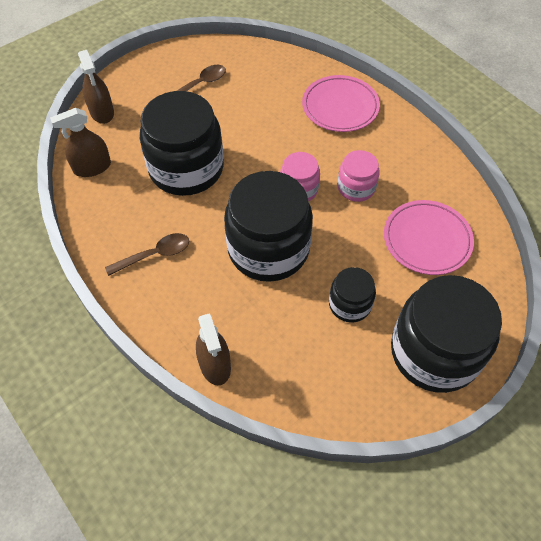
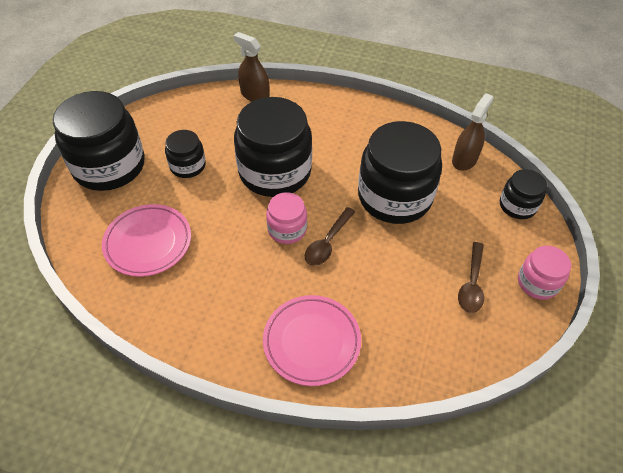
camera: 145 degrees right, 5 degrees down
(102, 112) = (517, 205): brown spray bottle -> black jar
(155, 254) = (351, 129): brown spoon -> brown spoon (327, 243)
(356, 187) = (237, 257): pink jar -> pink jar (537, 283)

